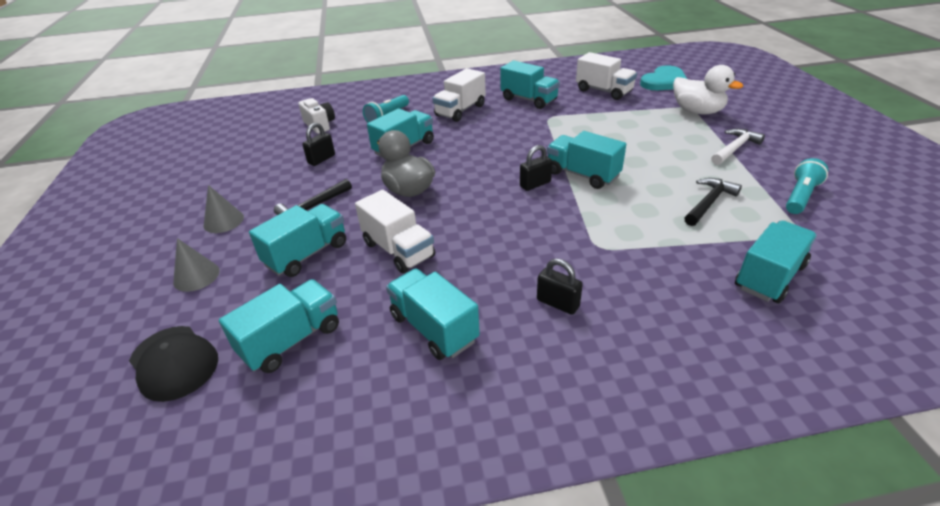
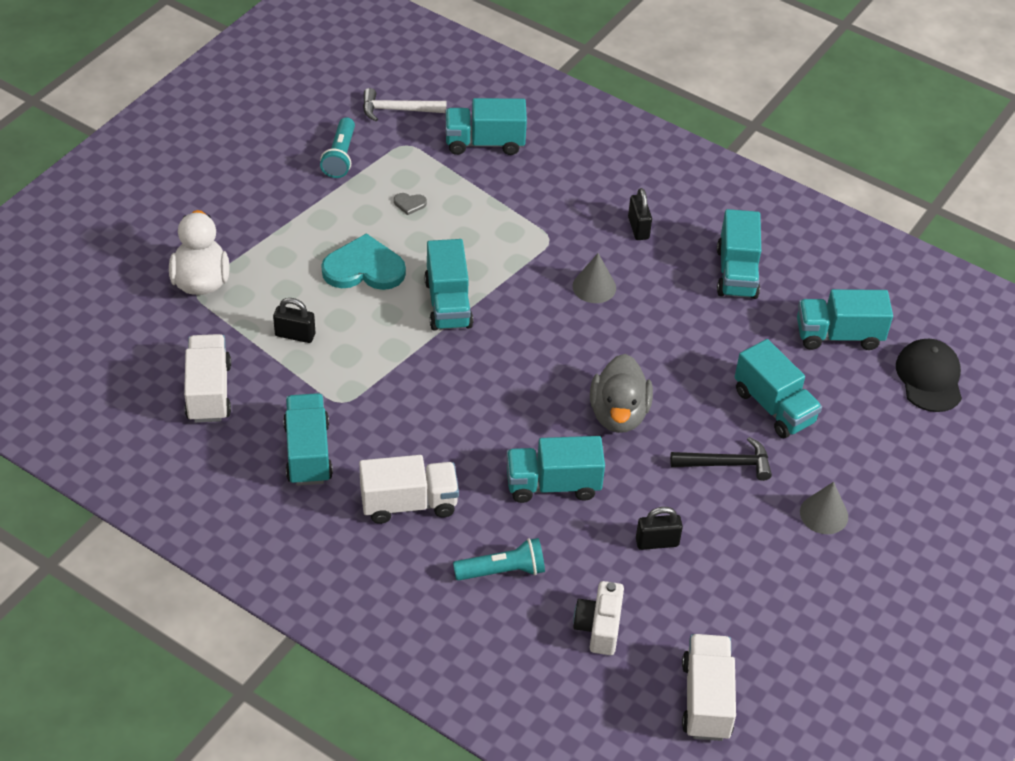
camera: 140 degrees left, 10 degrees up
(196, 276) = (881, 454): grey cone -> grey cone (594, 287)
(307, 254) = (774, 407): turquoise truck -> turquoise truck turned 120 degrees counterclockwise
(398, 250) = (697, 352): white truck -> white truck (706, 699)
(535, 184) = (502, 327): black padlock -> black padlock (295, 335)
(664, 81) = (120, 347): turquoise heart -> turquoise heart (364, 268)
(709, 202) = (409, 204): black hammer -> grey heart
(734, 148) = (278, 222): white hammer -> white hammer (397, 110)
(800, 196) = (340, 156): turquoise flashlight -> turquoise flashlight turned 75 degrees counterclockwise

